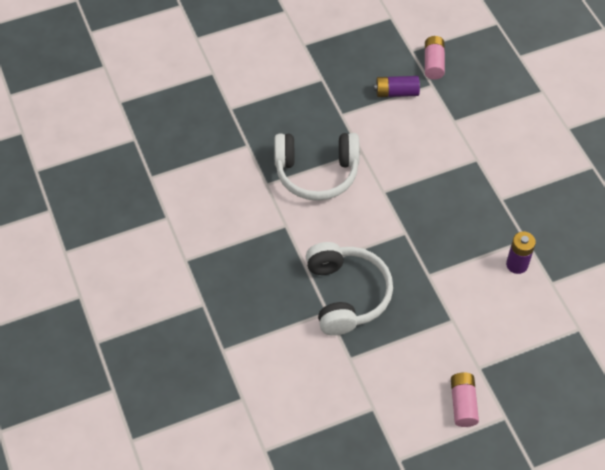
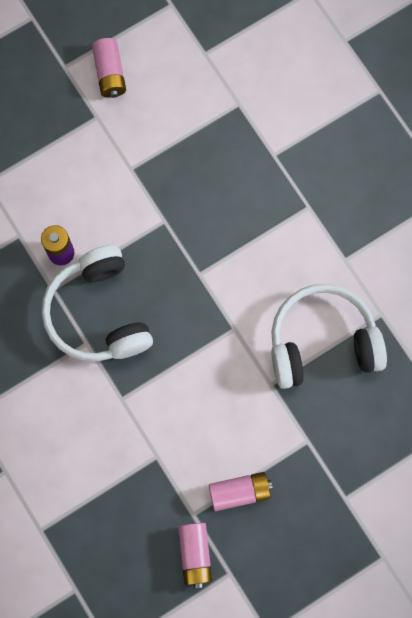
camera: 170 degrees right, 20 degrees up
(346, 294) = (255, 179): white headphones -> white headphones (98, 313)
(396, 93) = (239, 492): purple battery -> pink battery

